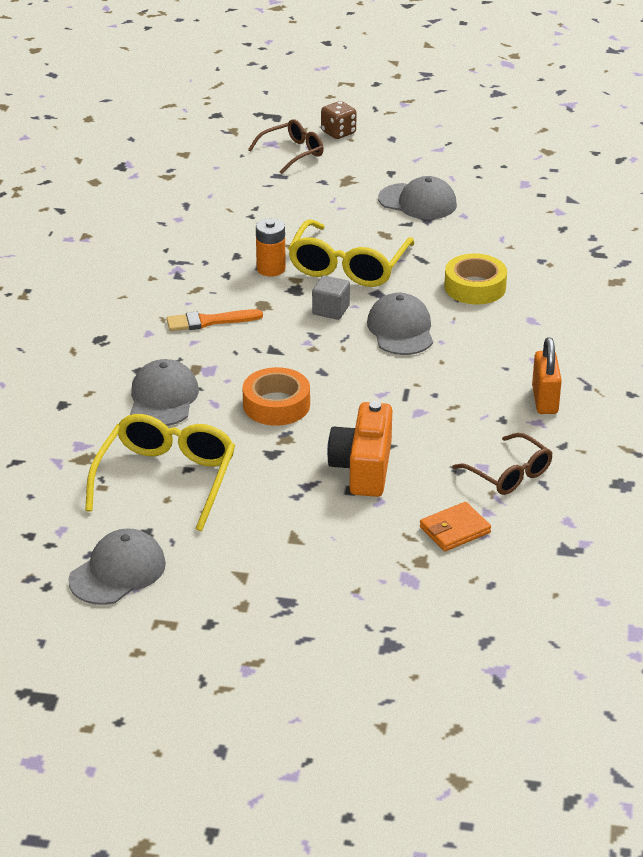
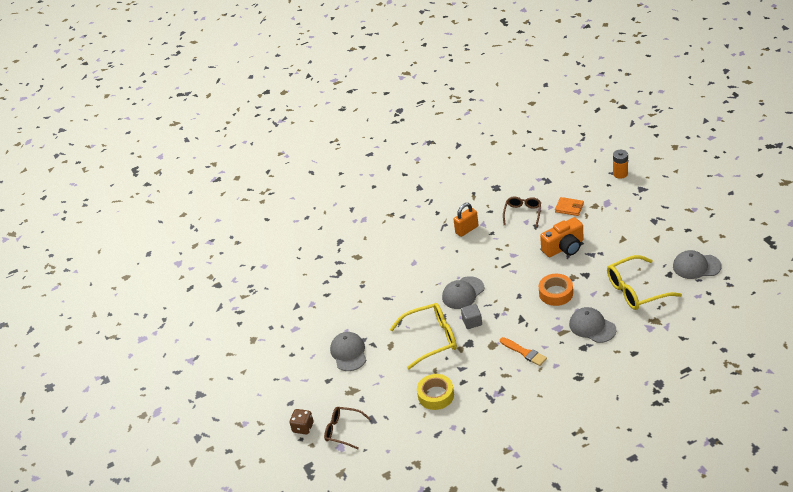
camera: 120 degrees left, 5 degrees up
(163, 398) = (592, 327): grey cap -> grey cap turned 75 degrees clockwise
(271, 269) = (461, 362): orange battery -> orange battery (620, 174)
(475, 287) = (405, 292): yellow tape -> yellow tape (436, 395)

